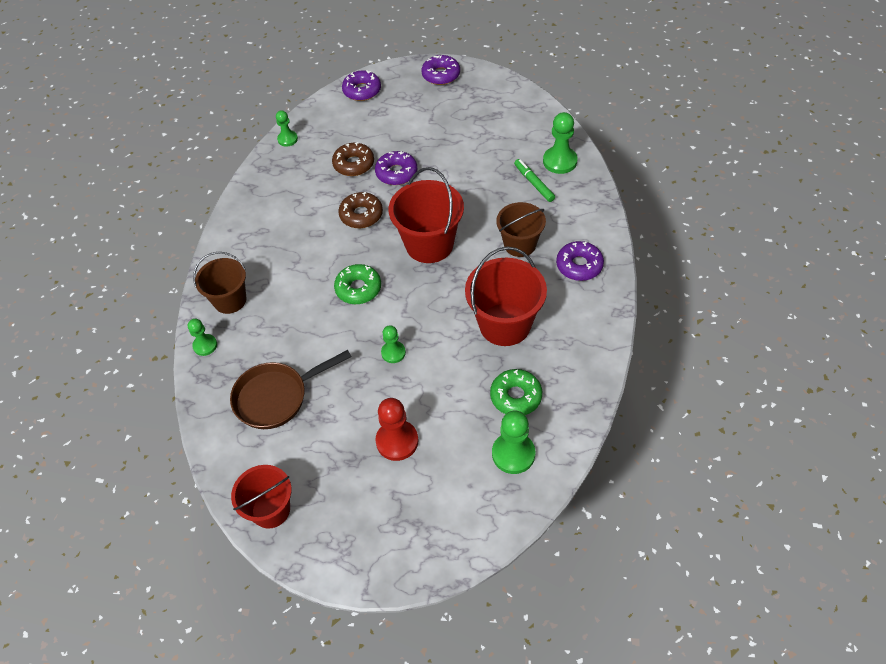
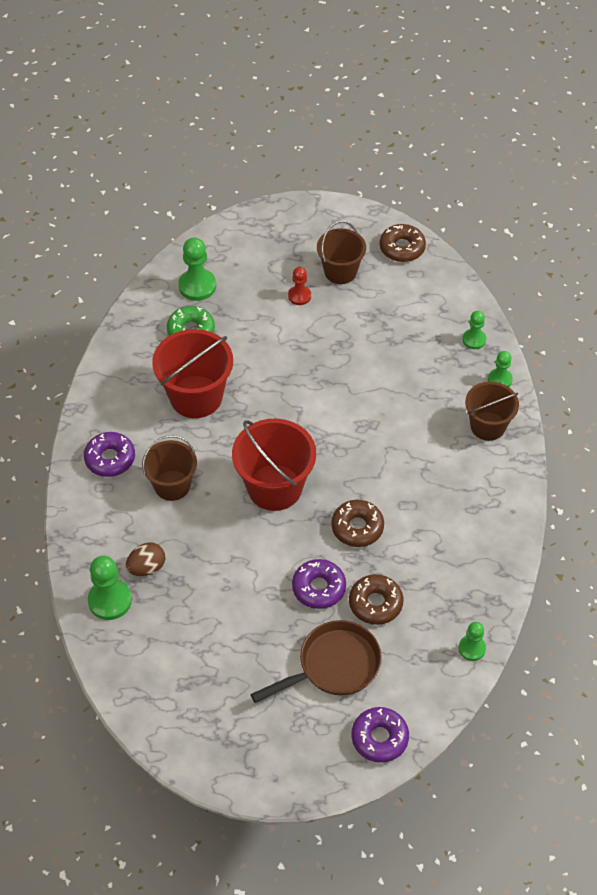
camera: 175 degrees right, 0 degrees up
(271, 510) = (402, 248): red bucket -> brown donut
(276, 397) = (416, 332): brown pan -> brown pan (333, 666)
(348, 475) = (340, 271): none -> brown bucket
(358, 289) = (350, 436): green donut -> none
(393, 353) = (308, 371): green pawn -> green pawn (474, 340)
(397, 441) = (299, 296): red pawn -> red pawn, size x0.61
(441, 75) = (263, 767): purple donut -> none
(534, 183) = (147, 567): green marker -> brown egg

